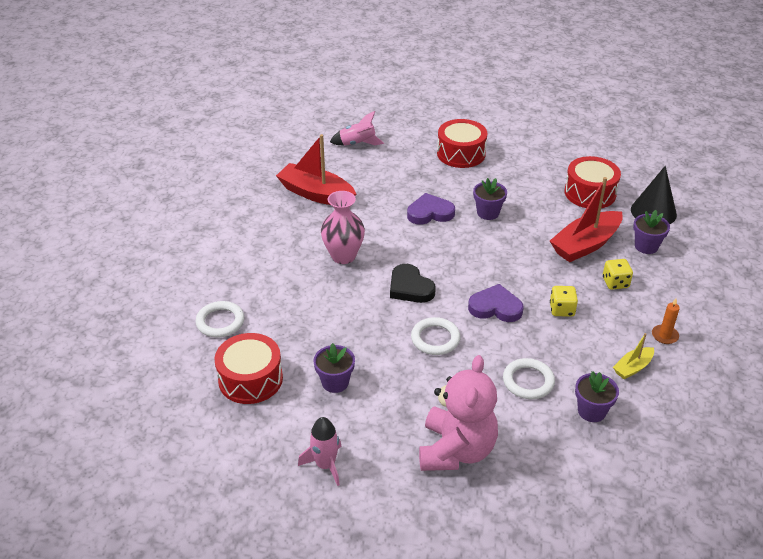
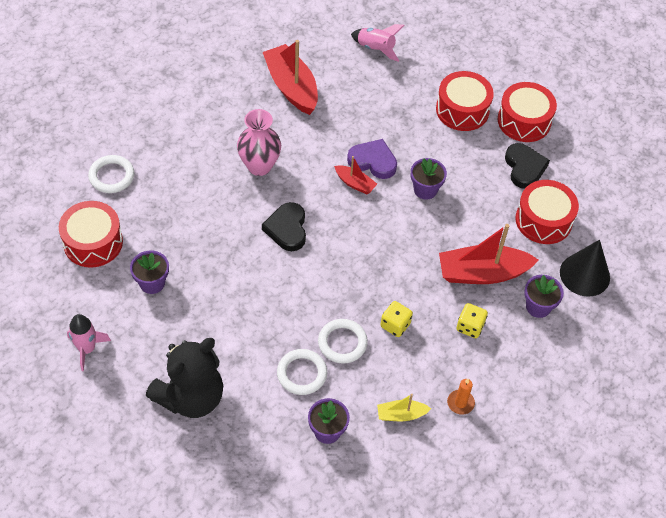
camera: 30 degrees right, 15 degrees up
(431, 233) = (355, 183): none -> red boat
(435, 339) = (263, 290): white ring -> white ring (342, 343)
(456, 450) = (191, 397): pink teddy bear -> black teddy bear
(495, 307) = (340, 289): purple heart -> none
(511, 142) = (524, 121): none -> red drum
(542, 168) = (524, 167): none -> black heart

